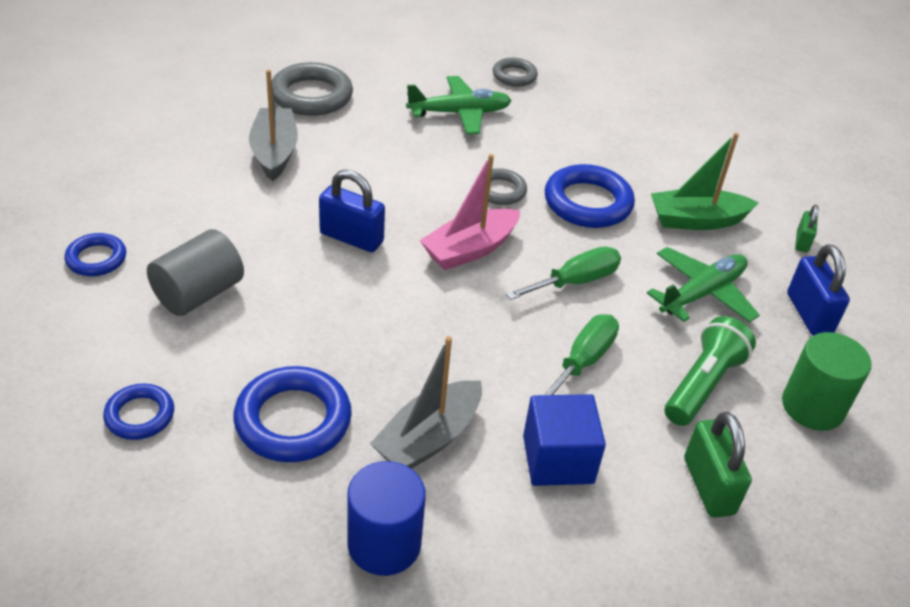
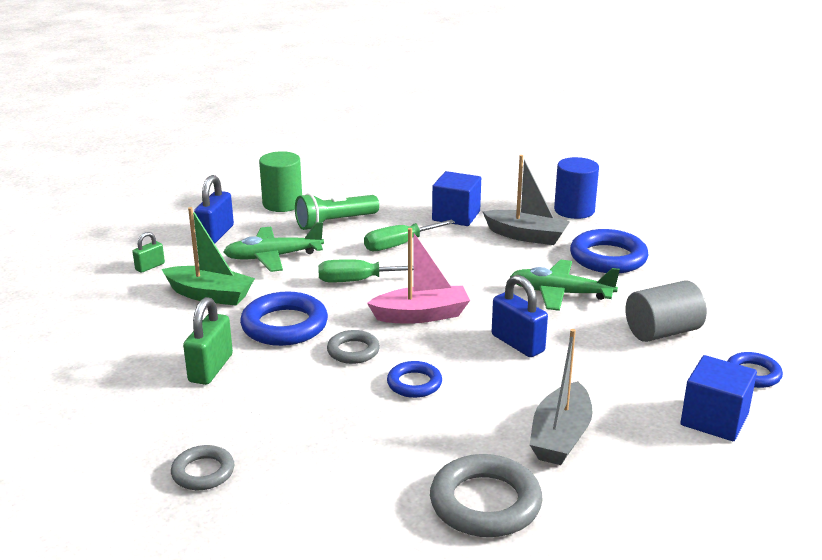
camera: 150 degrees left, 15 degrees down
(140, 197) = (714, 419): none -> blue cube
(140, 415) = (710, 278): blue ring -> blue ring (414, 383)
(428, 438) = (526, 236): grey boat -> grey boat turned 45 degrees clockwise
(460, 113) = (320, 437): green plane -> green plane (560, 293)
(708, 486) = (383, 194): green padlock -> green padlock (211, 368)

